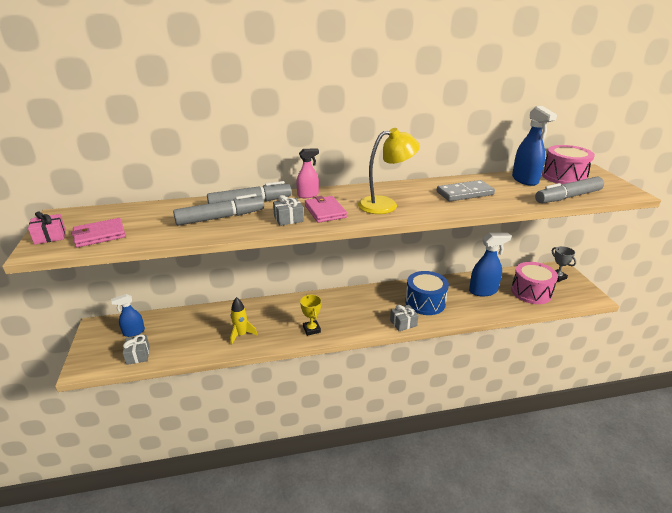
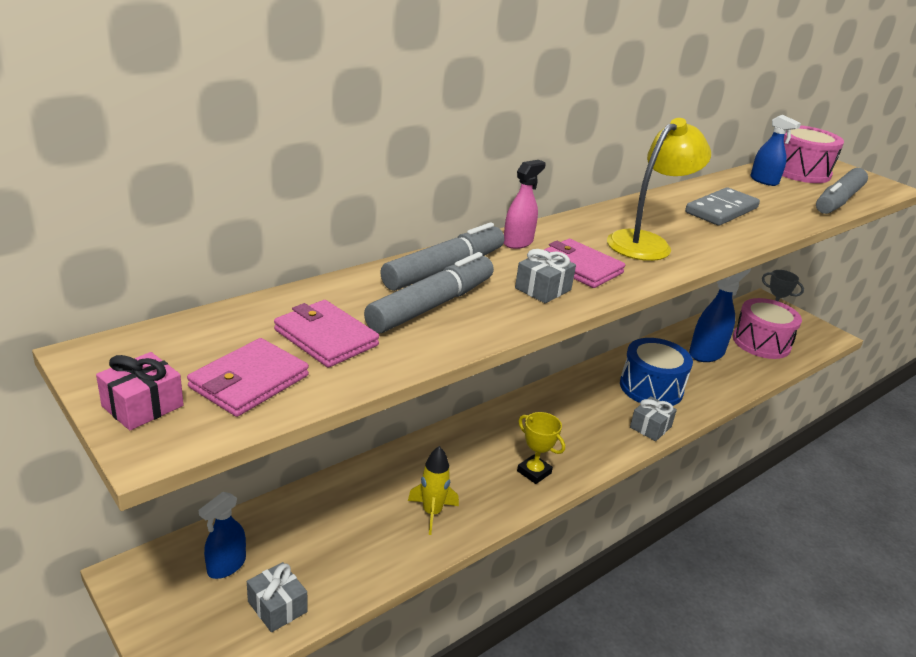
camera: 30 degrees left, 0 degrees up
(154, 223) = (325, 337): none -> pink wallet
(525, 180) = (764, 181): blue spray bottle -> blue spray bottle, size x0.62

